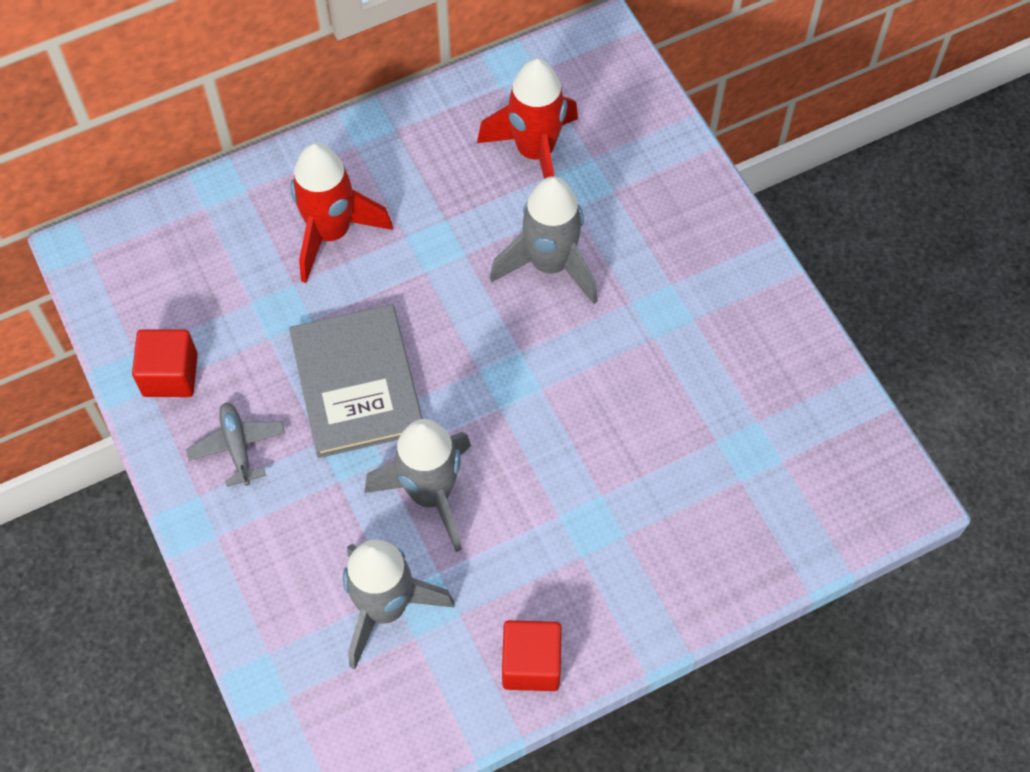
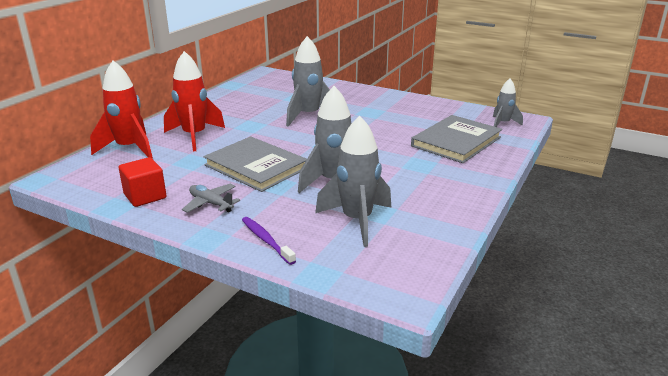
camera: 35 degrees left, 35 degrees down
(248, 576) = (266, 240): none -> purple toothbrush
(531, 664) = (452, 208): red cube -> none
(535, 153) = (268, 97): red rocket -> red rocket (129, 149)
(712, 496) = (456, 141): none -> grey book
(851, 489) = (503, 124): none -> grey rocket

